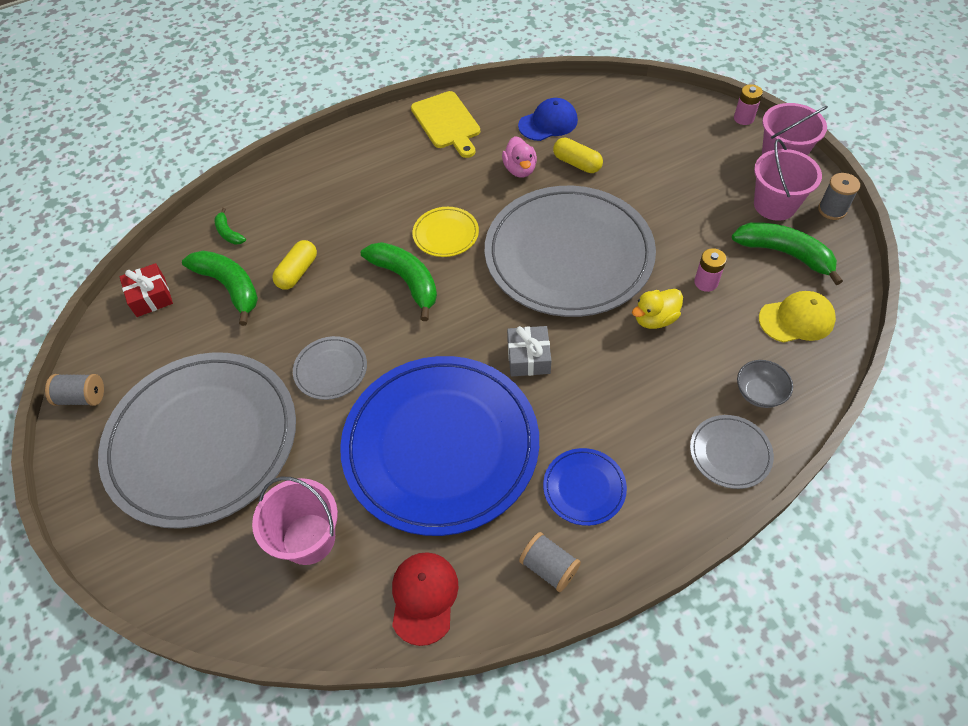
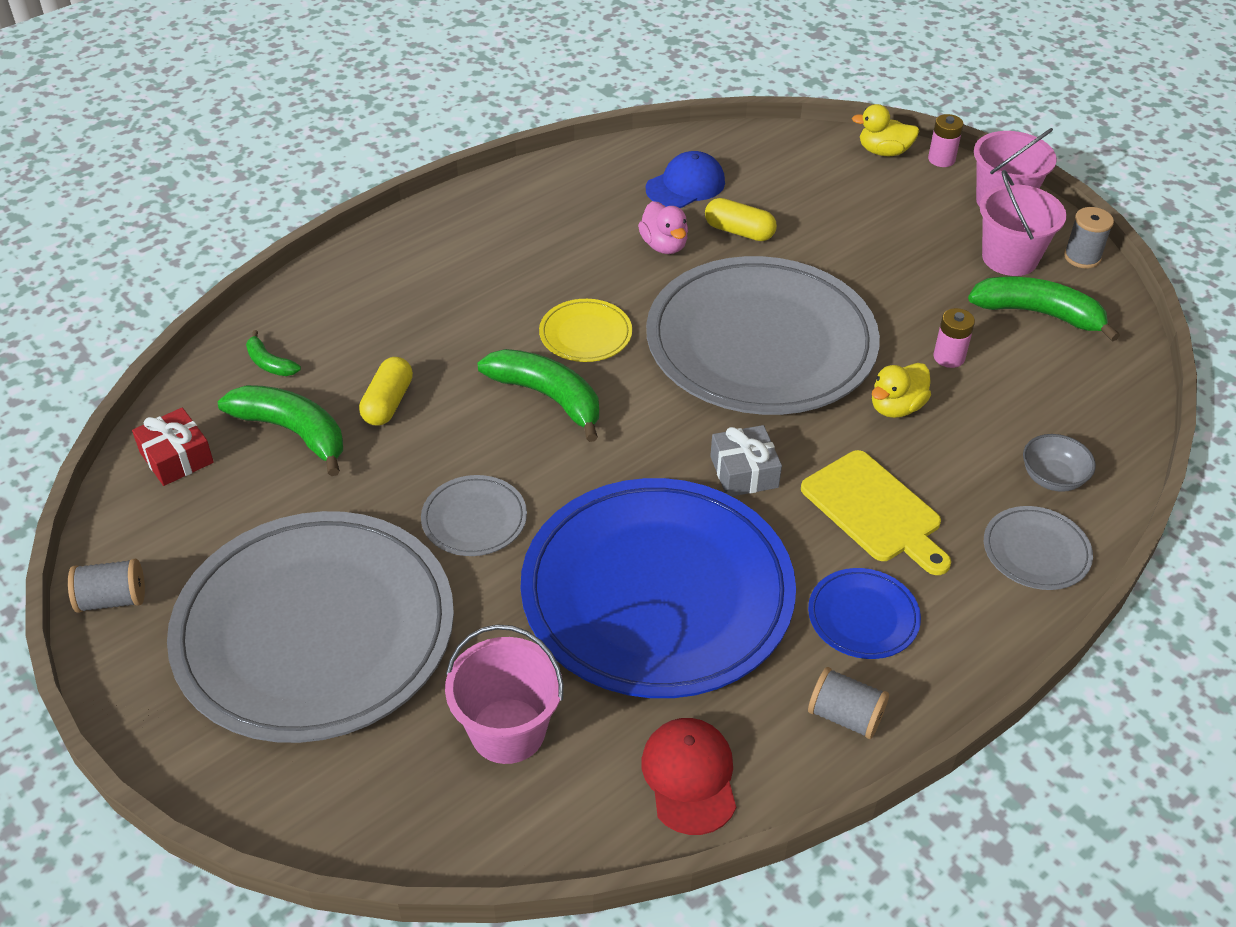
camera: 15 degrees left, 10 degrees down
(447, 122) = (545, 196): yellow cutting board -> yellow cutting board (874, 510)
(701, 108) = (883, 152): none -> yellow duck
(796, 319) = (1074, 388): yellow cap -> none

